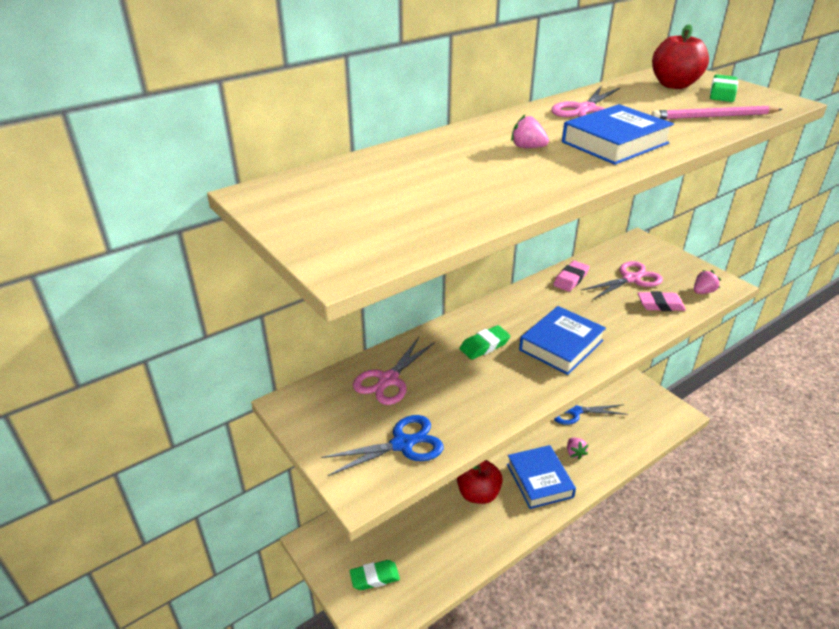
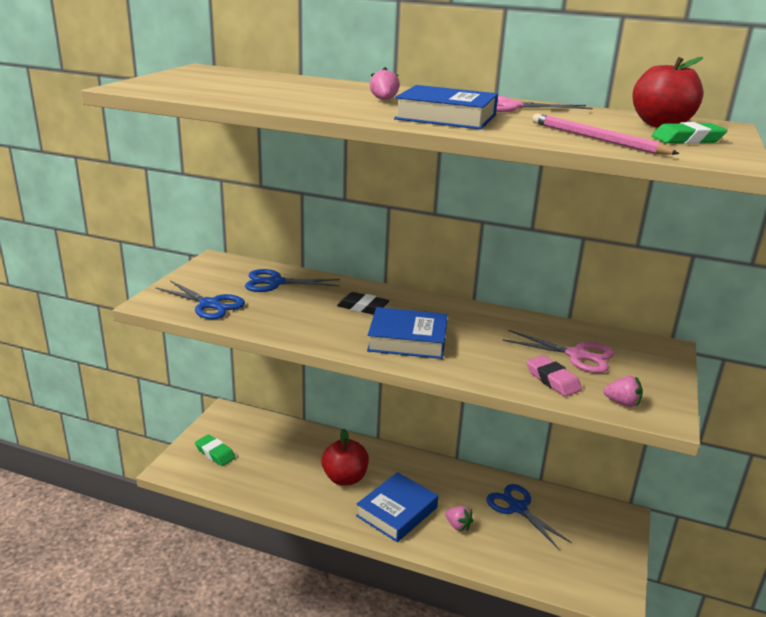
camera: 55 degrees right, 10 degrees down
(388, 380) = (275, 283): pink scissors -> blue scissors
(484, 345) = (363, 307): green eraser -> black eraser
(571, 279) = (524, 324): pink eraser -> none
(575, 453) = (458, 526): pink strawberry -> pink strawberry turned 90 degrees counterclockwise

